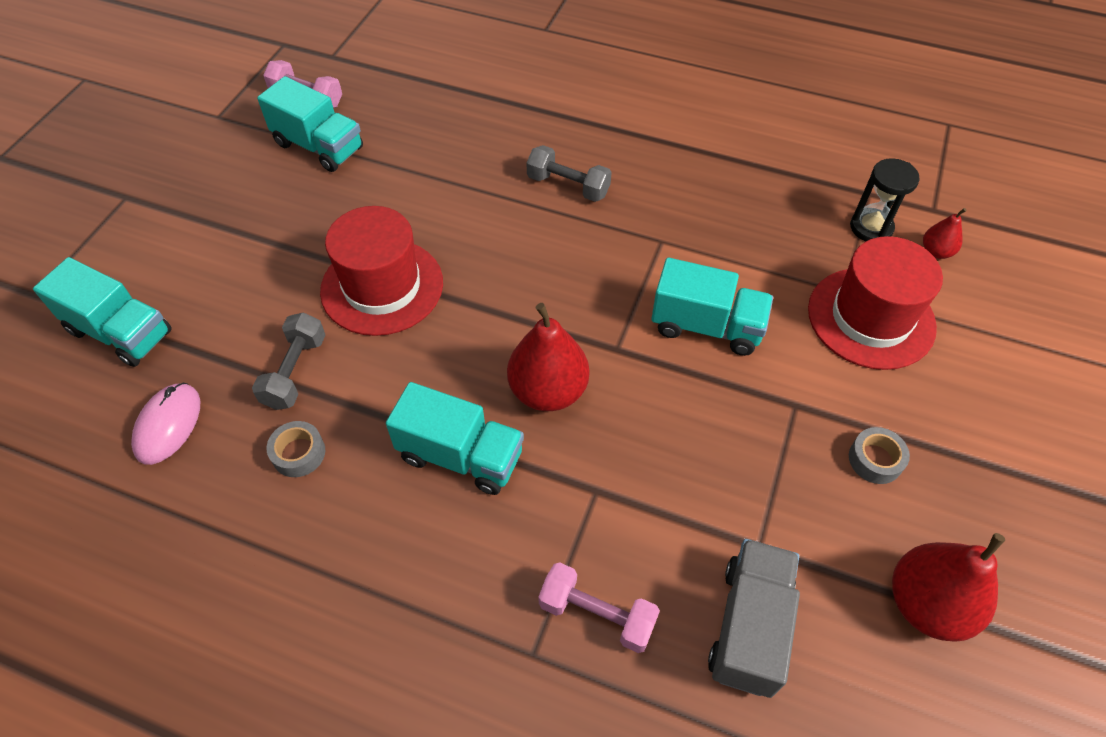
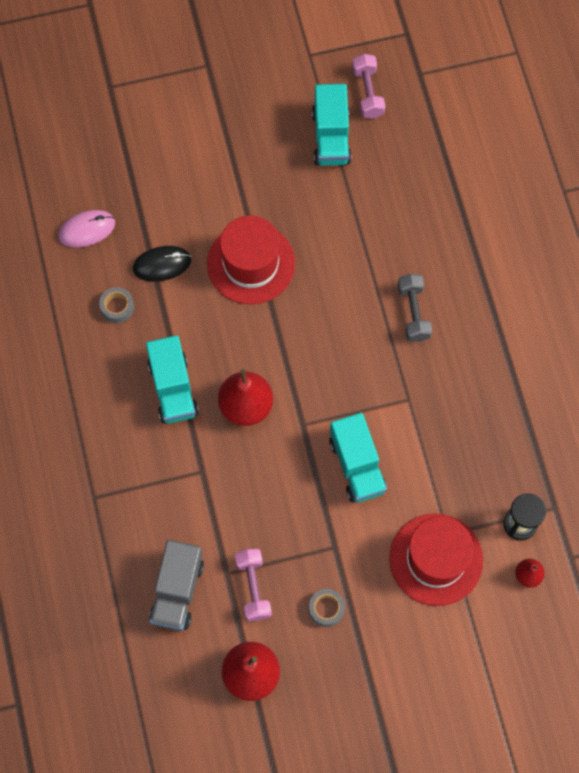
camera: 55 degrees right, 15 degrees up
(120, 332) = (120, 153): turquoise truck -> none
(295, 372) = (162, 264): grey dumbbell -> black mouse
(597, 614) = (133, 514): pink dumbbell -> pink dumbbell (253, 587)
(749, 626) = (177, 591): grey truck -> grey truck turned 120 degrees clockwise

